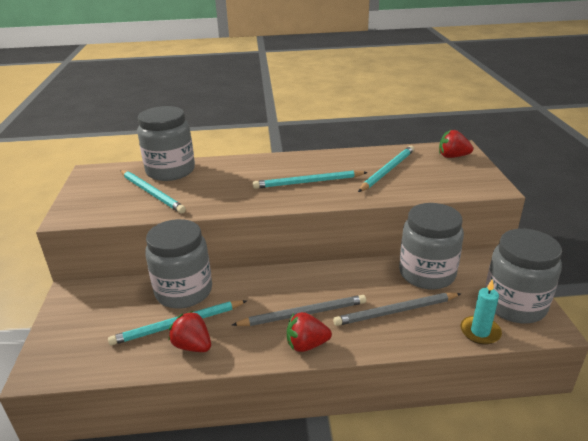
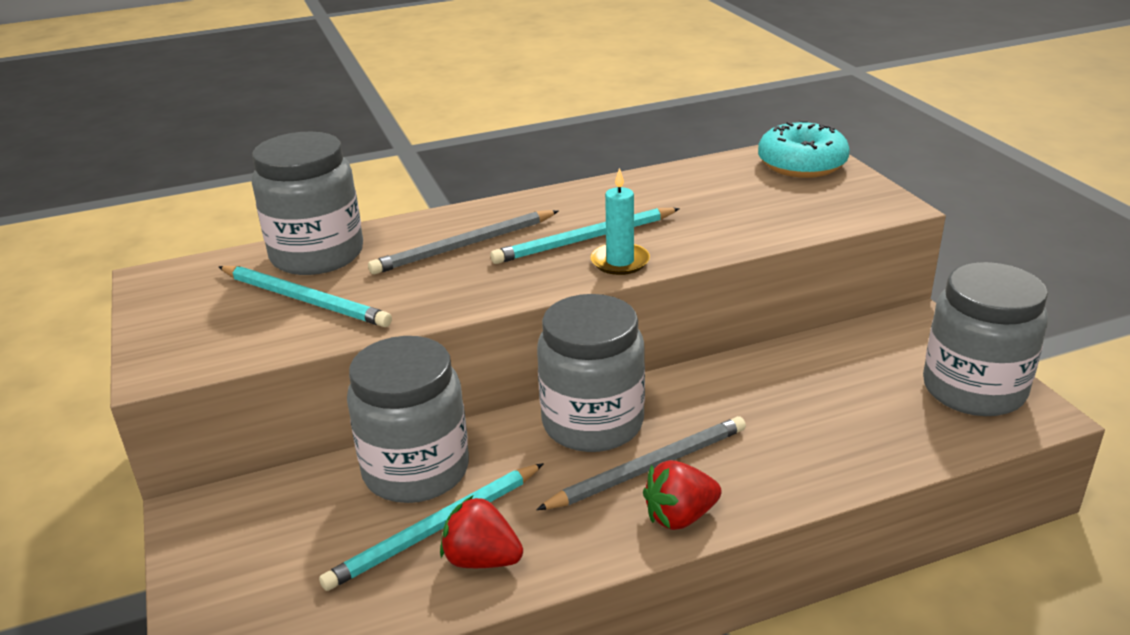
camera: 15 degrees left, 0 degrees up
(387, 170) = (708, 202): turquoise pencil -> none
(396, 311) = (799, 434): grey pencil -> grey pencil (465, 246)
(427, 273) = (819, 365): grey jar -> grey jar (592, 423)
(452, 156) = (801, 164): red strawberry -> turquoise donut
(480, 332) = (942, 441): turquoise candle -> turquoise candle (620, 262)

